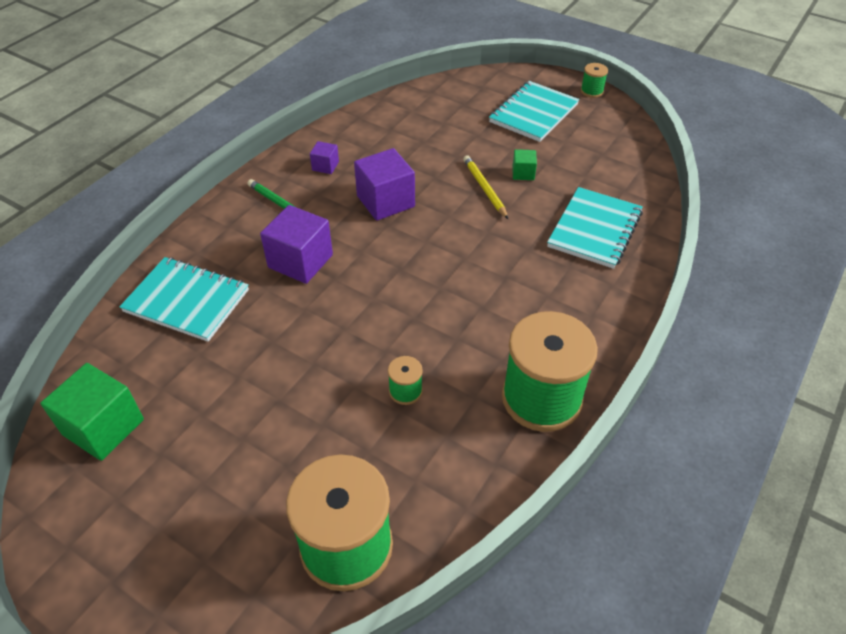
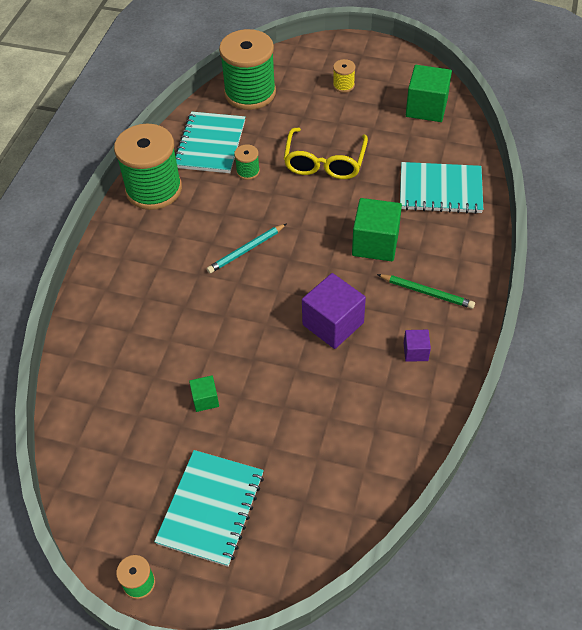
camera: 165 degrees right, 5 degrees up
(189, 513) = (343, 85): none -> yellow spool
(298, 376) = (324, 162): none -> yellow glasses
(300, 261) = (375, 243): purple cube -> green cube
(444, 288) = (246, 250): none -> turquoise pencil
(484, 188) = (241, 367): yellow pencil -> none
(595, 229) = (123, 344): turquoise notebook -> turquoise notebook (210, 144)

